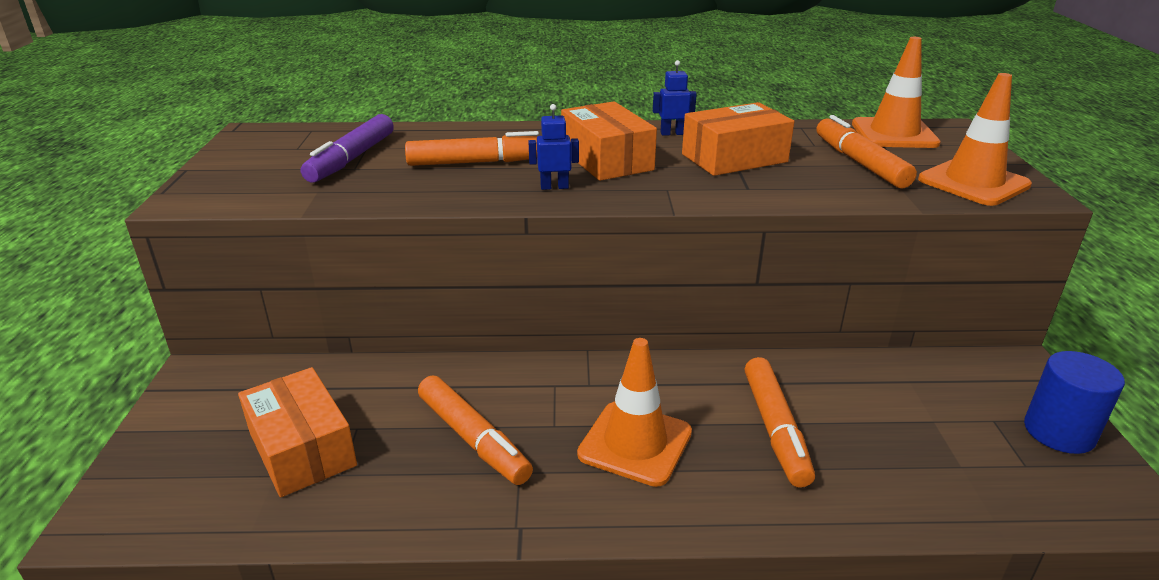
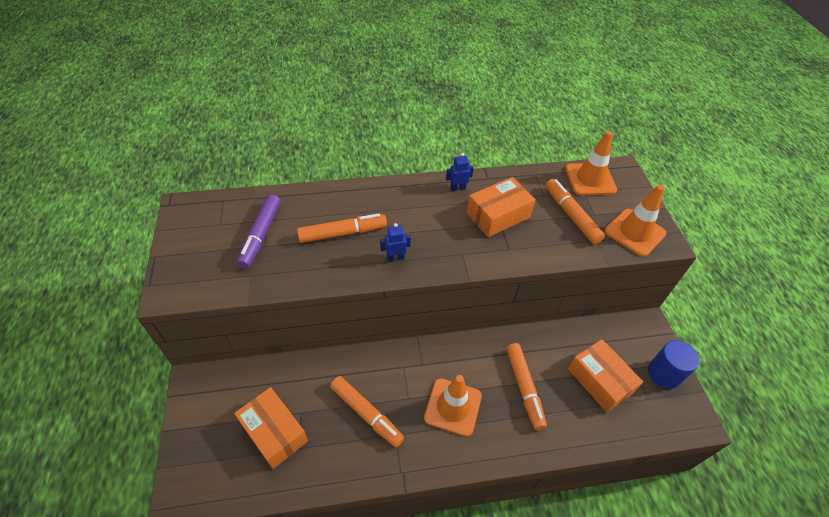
camera: 10 degrees left, 20 degrees up
(607, 160) = (422, 223): orange box -> orange box (600, 380)

